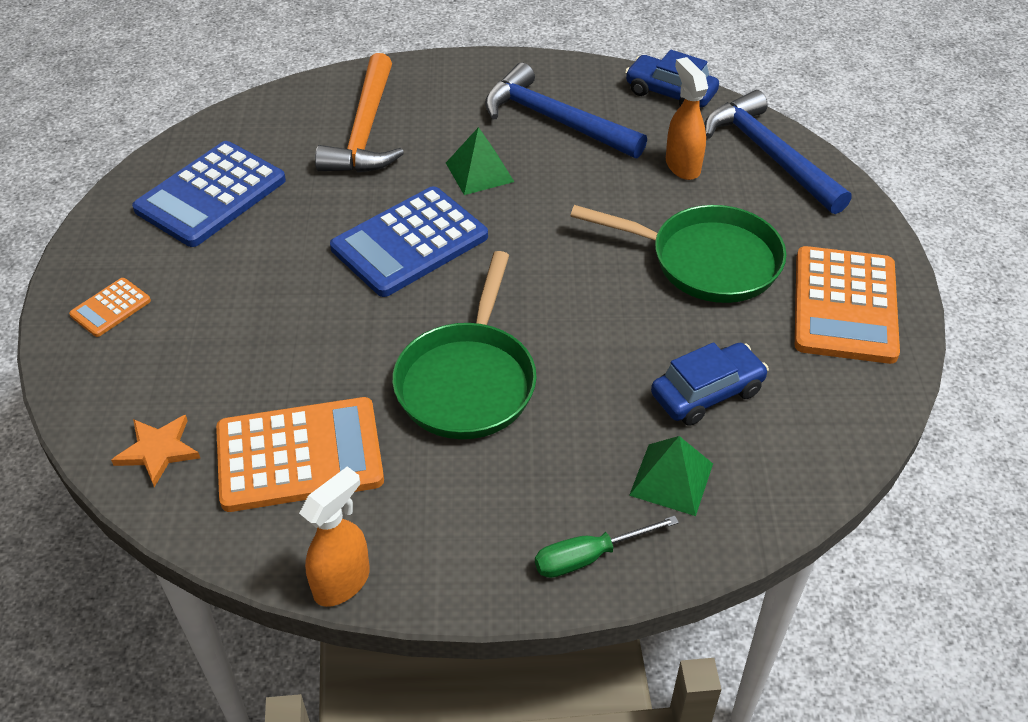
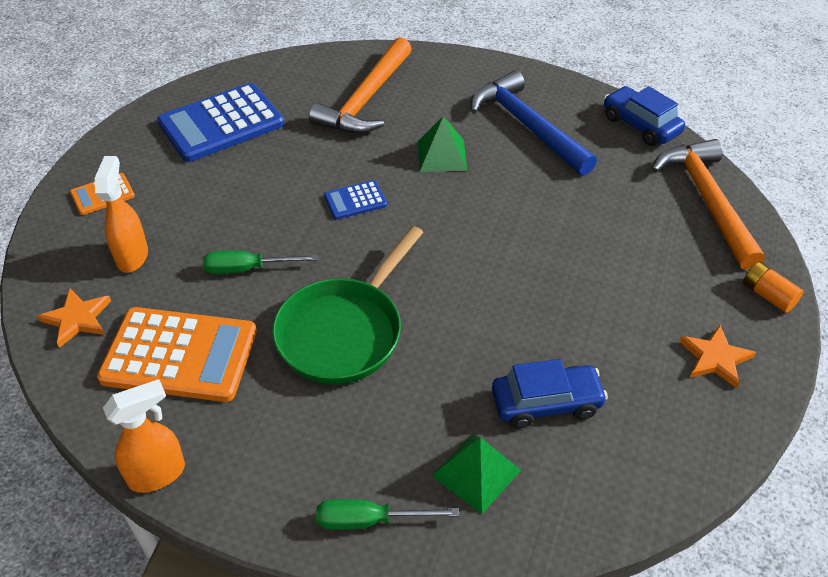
camera: 20 degrees right, 0 degrees up
(327, 345) = (247, 269): none -> green screwdriver
(409, 242) = (355, 200): blue calculator -> blue calculator, size x0.47
(682, 166) = (621, 192): orange spray bottle -> orange spray bottle (132, 256)
(706, 261) = (603, 282): green pan -> none
(769, 155) = (707, 201): blue hammer -> orange hammer
(844, 305) = (715, 358): orange calculator -> orange star
(866, 233) = (768, 295): none -> orange battery

